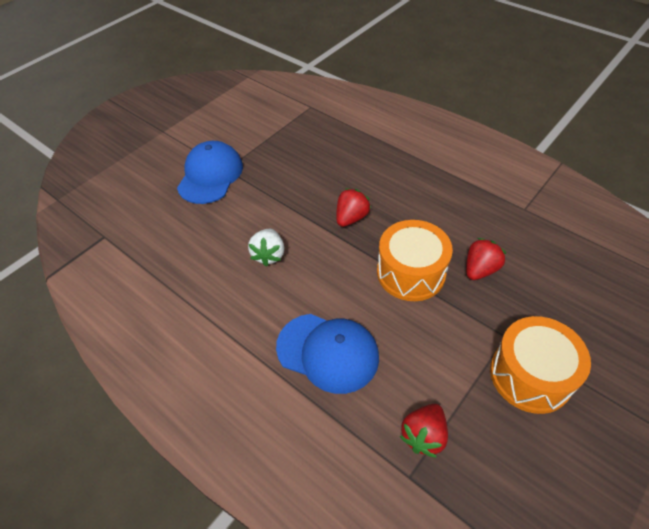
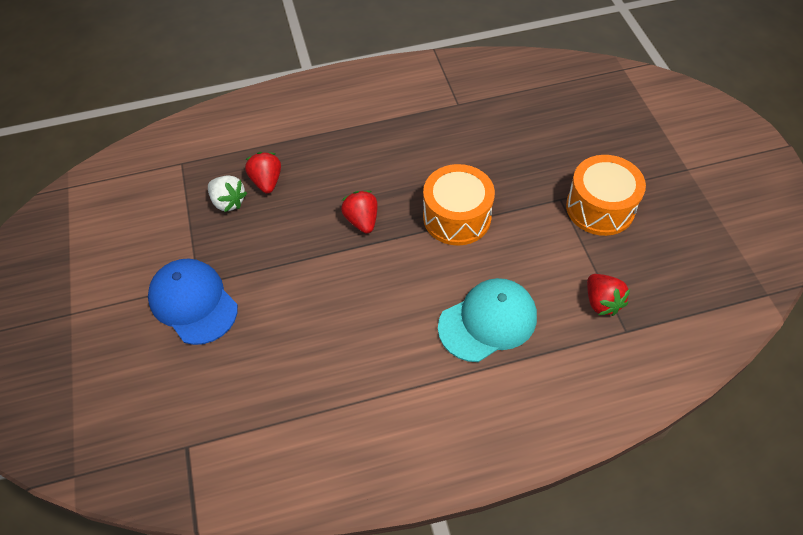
camera: 55 degrees left, 5 degrees up
(269, 255) = (348, 308): white strawberry -> white strawberry (228, 202)
(328, 352) = (488, 321): blue cap -> turquoise cap
(480, 269) = (491, 172): red strawberry -> red strawberry (267, 181)

